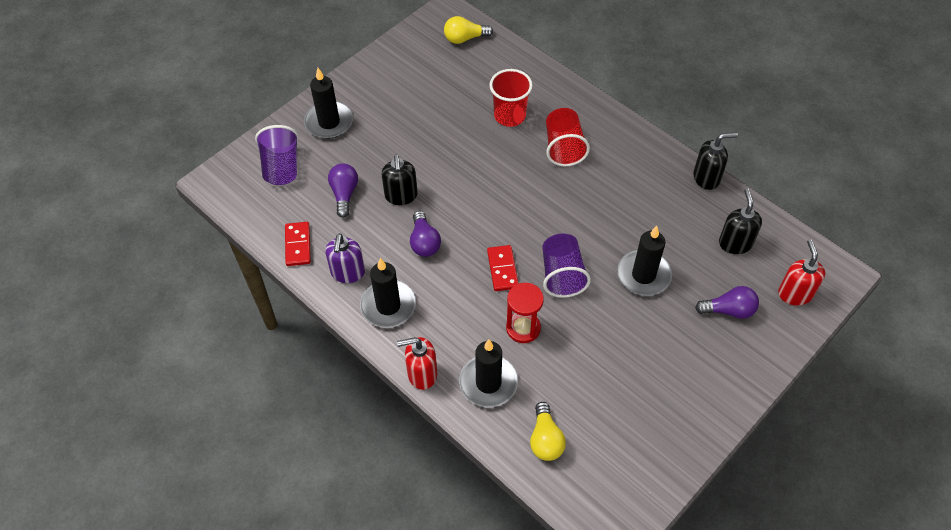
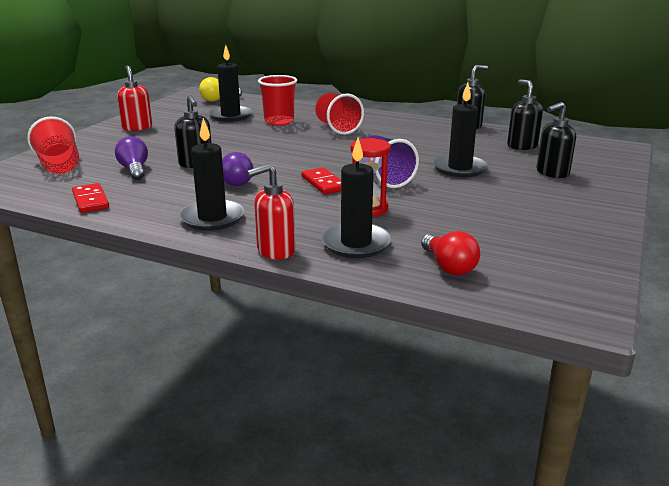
camera: 20 degrees left, 30 degrees down
(281, 167) = (59, 166): purple cup -> red cup
(329, 122) = (104, 141): black candle -> black candle (230, 116)
(348, 273) = (156, 207): purple soap dispenser -> none
(545, 439) = (449, 266): yellow light bulb -> red light bulb
(729, 310) = (552, 173): purple light bulb -> black soap dispenser
(795, 294) = (596, 159): red soap dispenser -> red soap dispenser (137, 127)

